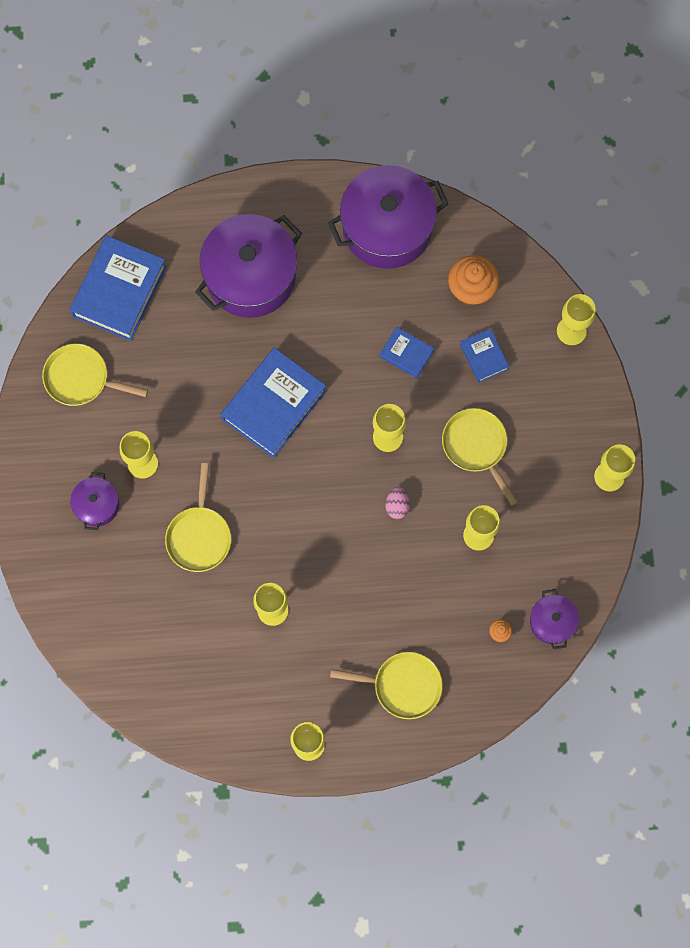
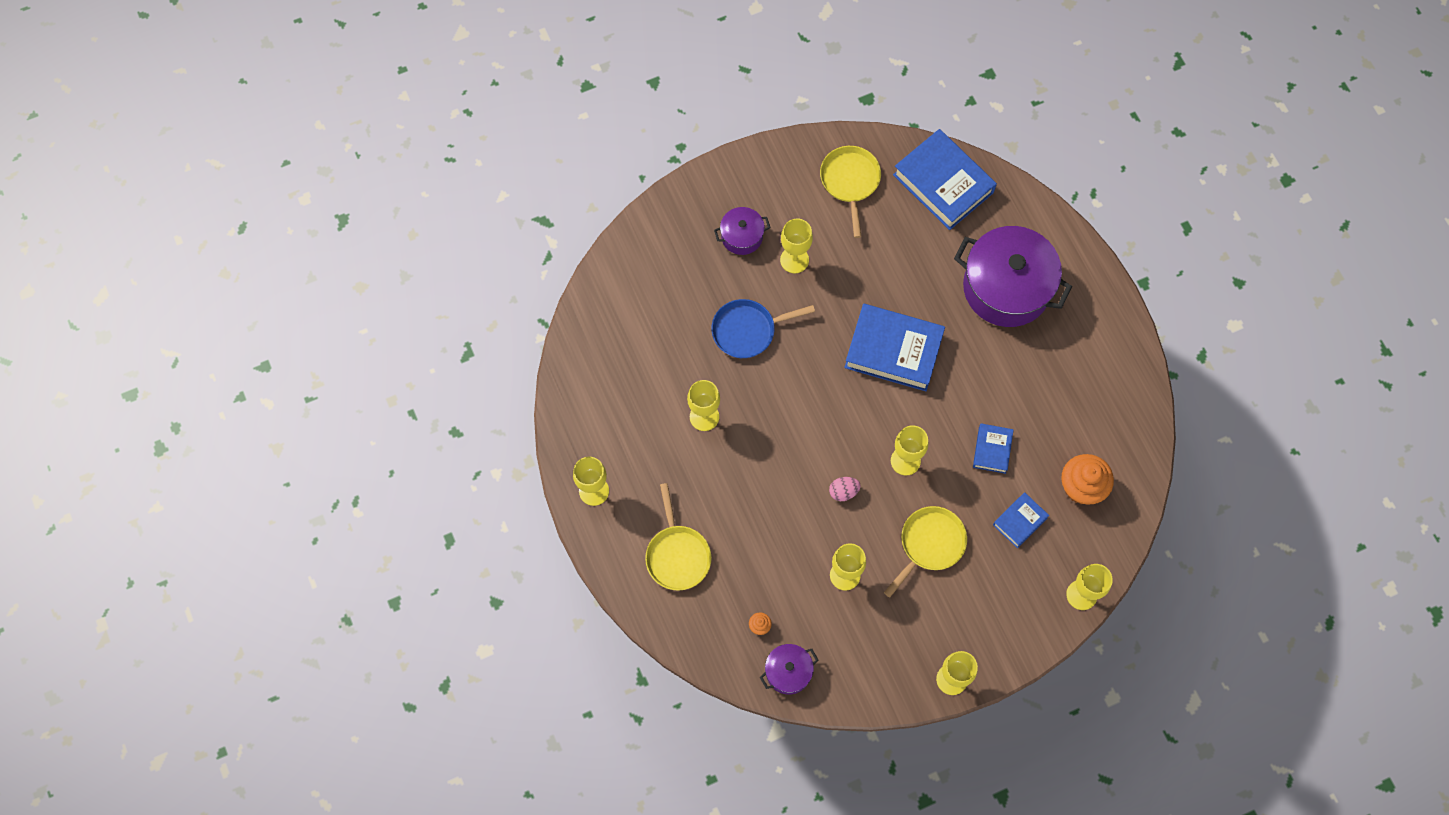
camera: 70 degrees right, 5 degrees down
(119, 291) = (943, 183): blue book -> blue book turned 45 degrees clockwise
(199, 535) = (748, 330): yellow pan -> blue pan
(387, 228) = (1107, 390): purple pot -> none

